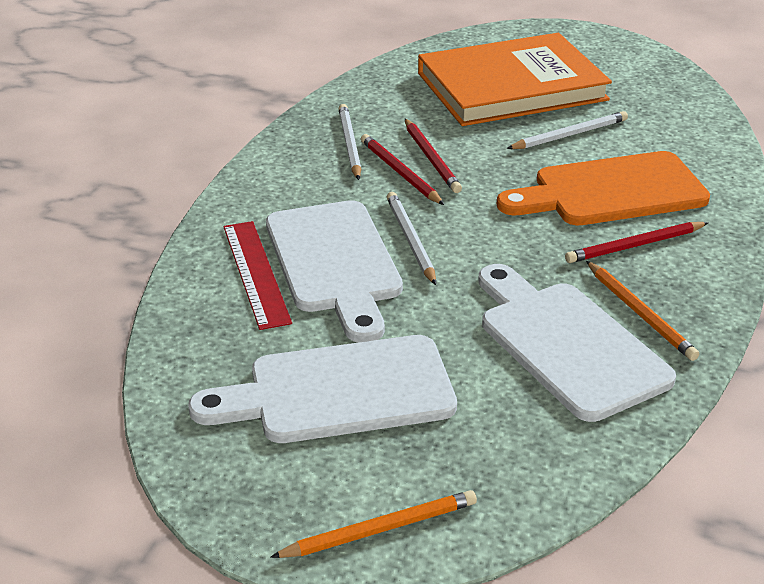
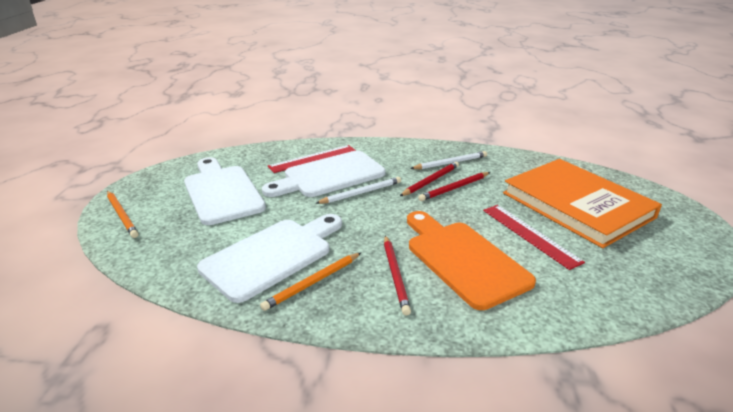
camera: 75 degrees right, 5 degrees down
(569, 135) = (530, 235): white pencil -> red ruler
(635, 246) = (395, 275): red pencil -> red pencil turned 150 degrees counterclockwise

